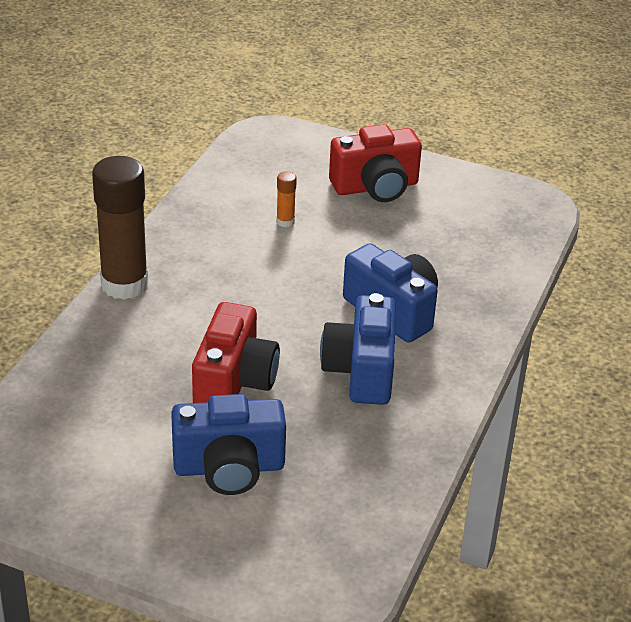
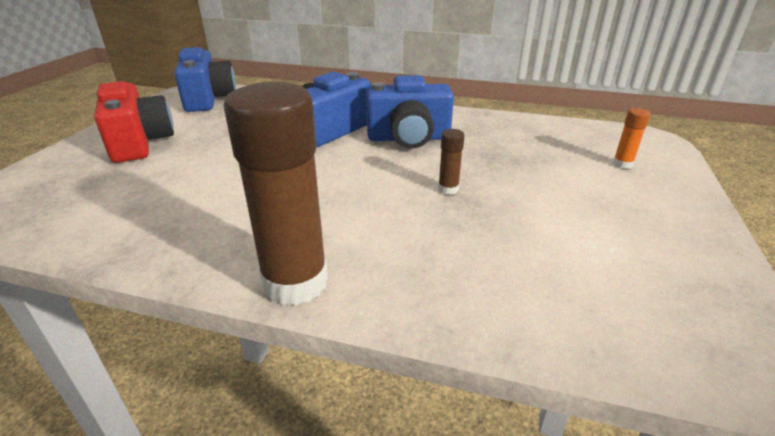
camera: 95 degrees left, 5 degrees down
(229, 468) = (559, 182): blue camera -> blue camera (208, 99)
(234, 381) = (448, 189): red camera -> brown glue stick
(285, 222) = (183, 182): orange glue stick -> orange glue stick (622, 164)

